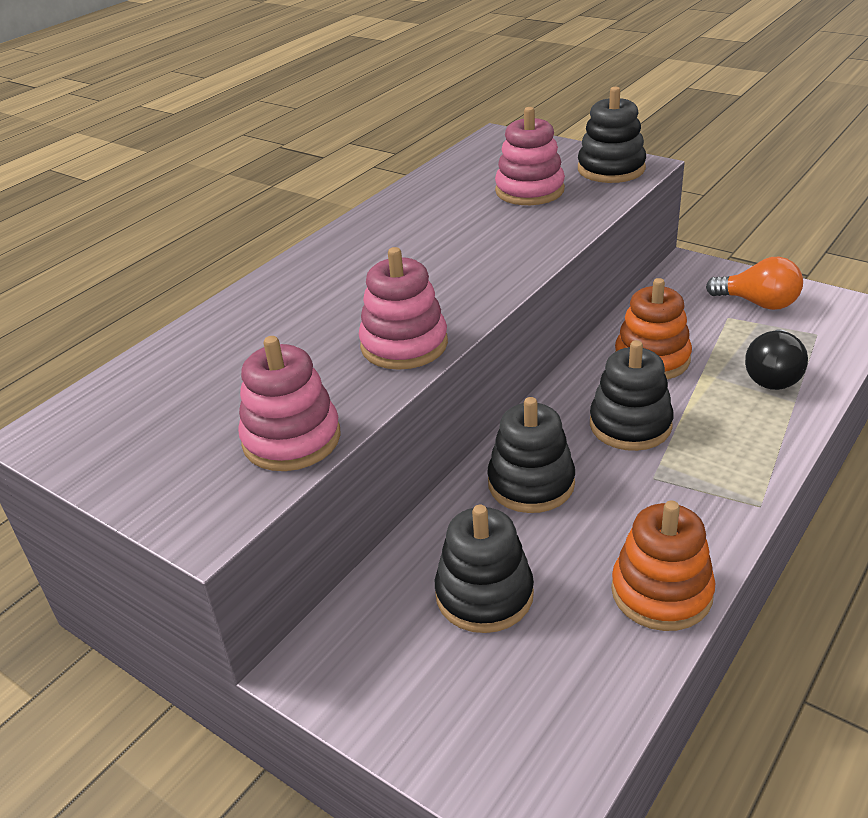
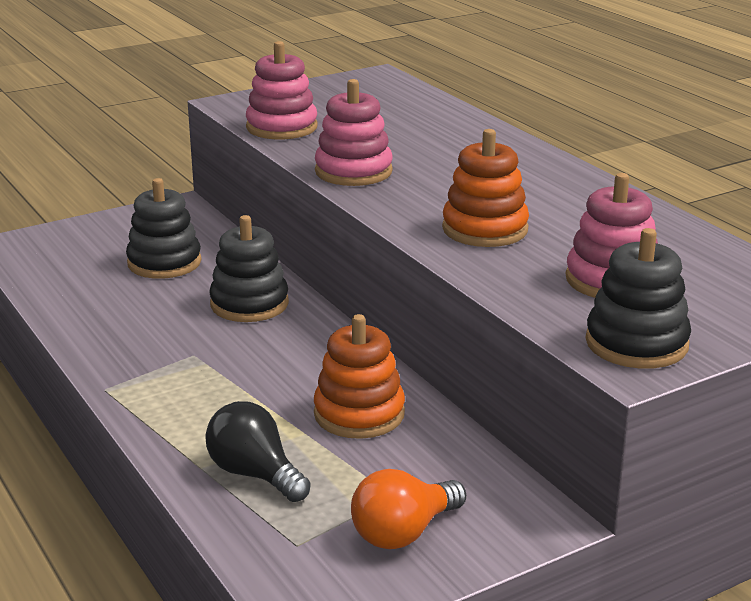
camera: 110 degrees right, 10 degrees down
(630, 425) = (270, 367): black stacking toy -> none
(661, 592) = (84, 319): orange stacking toy -> orange stacking toy (485, 229)

